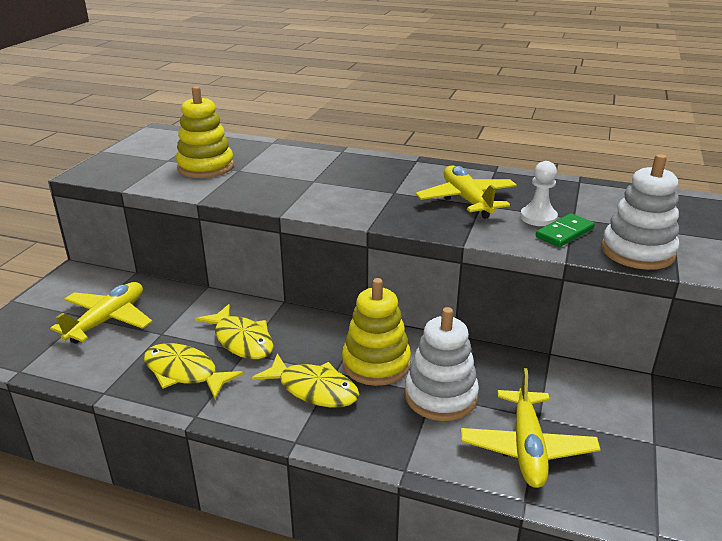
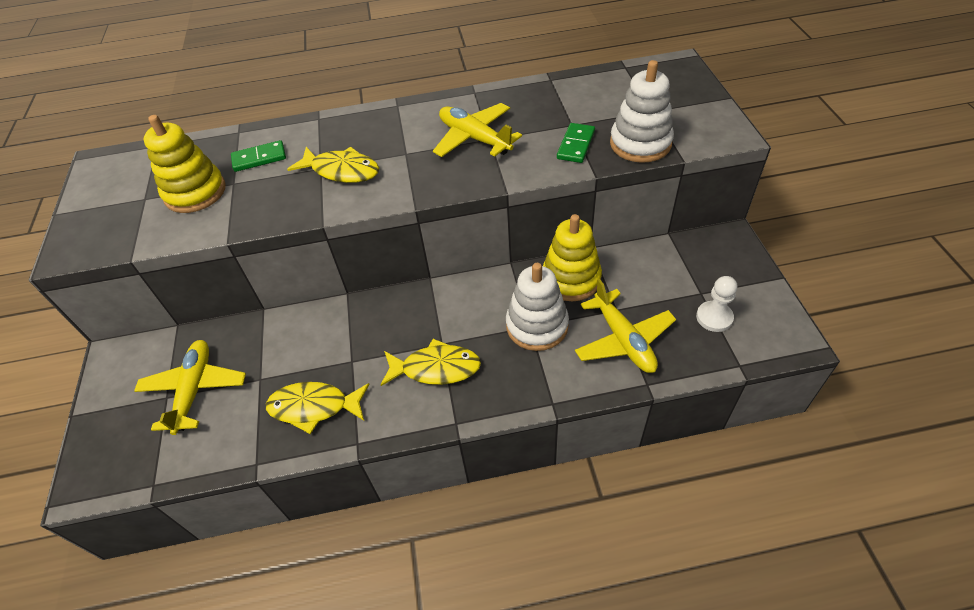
camera: 25 degrees left, 20 degrees up
(242, 340) = (340, 351): yellow fish -> yellow fish (342, 171)
(272, 161) = (259, 158): none -> green domino
(376, 363) = (468, 319): yellow stacking toy -> yellow stacking toy (571, 279)
(538, 217) = (545, 136): white pawn -> white pawn (714, 317)

